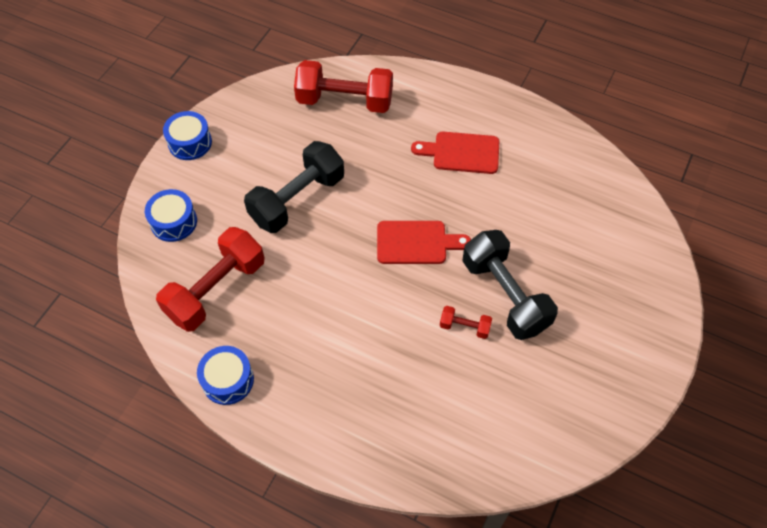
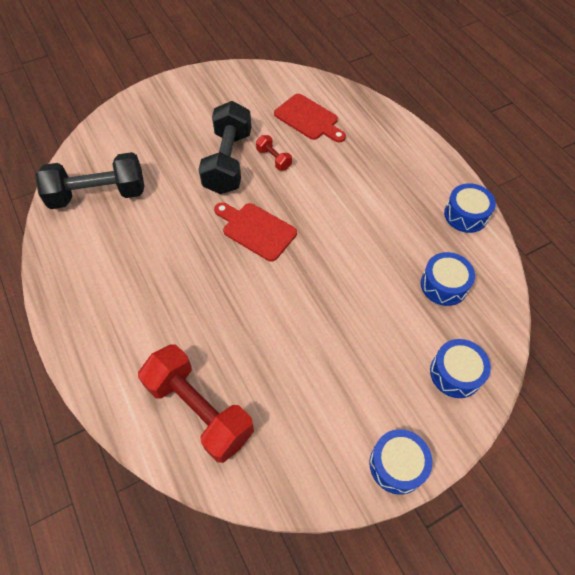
camera: 145 degrees left, 0 degrees up
(216, 290) = (444, 285): red dumbbell -> blue drum
(297, 199) = (325, 325): black dumbbell -> black dumbbell (98, 195)
(461, 153) = (148, 281): red cutting board -> red cutting board (308, 119)

